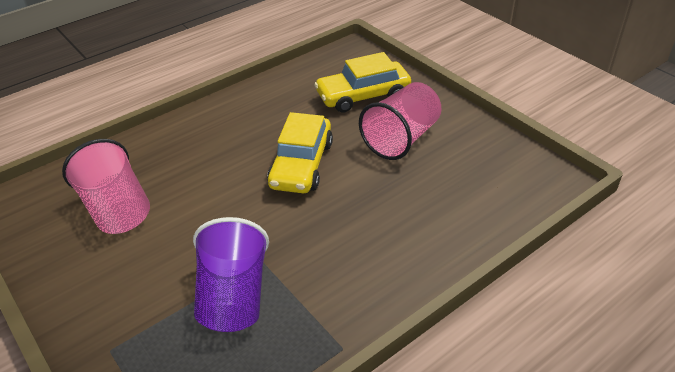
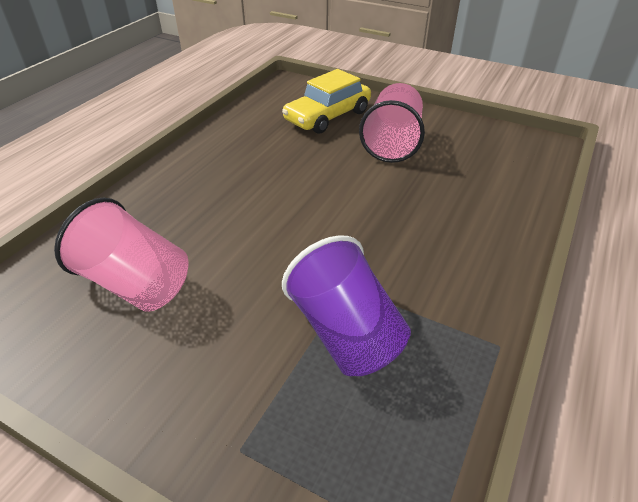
camera: 25 degrees left, 0 degrees up
(301, 164) = (316, 186): yellow car -> none

